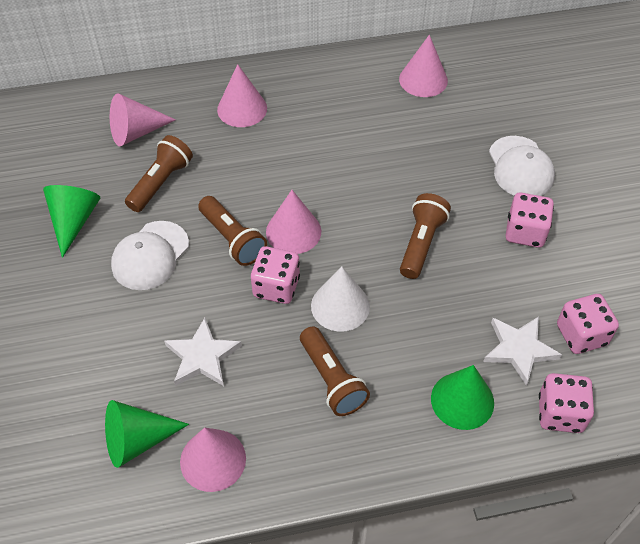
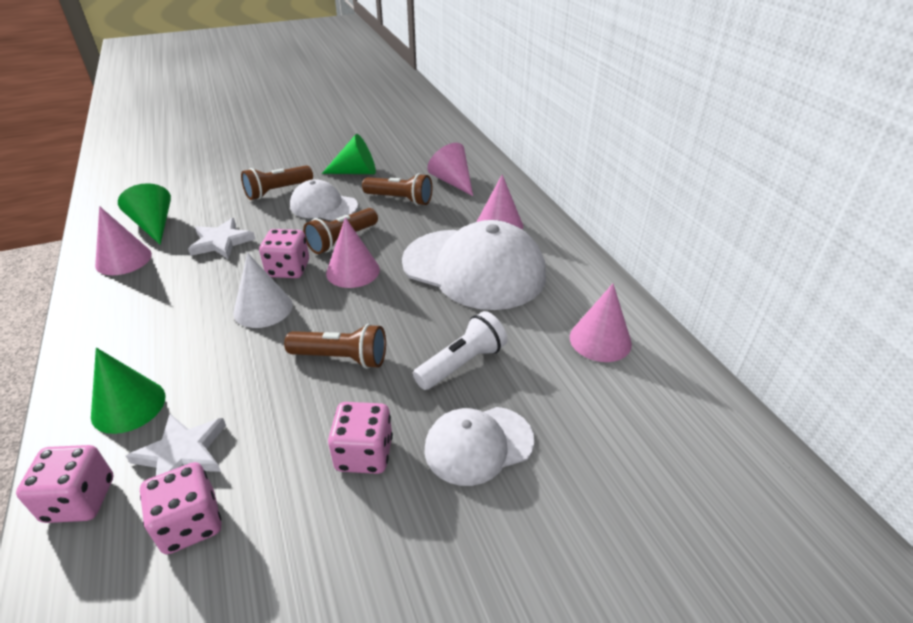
camera: 80 degrees right, 15 degrees down
(311, 139) = (474, 268): none -> white cap
(332, 379) = (180, 312): brown flashlight -> brown flashlight (277, 191)
(438, 165) = (462, 363): none -> white flashlight

